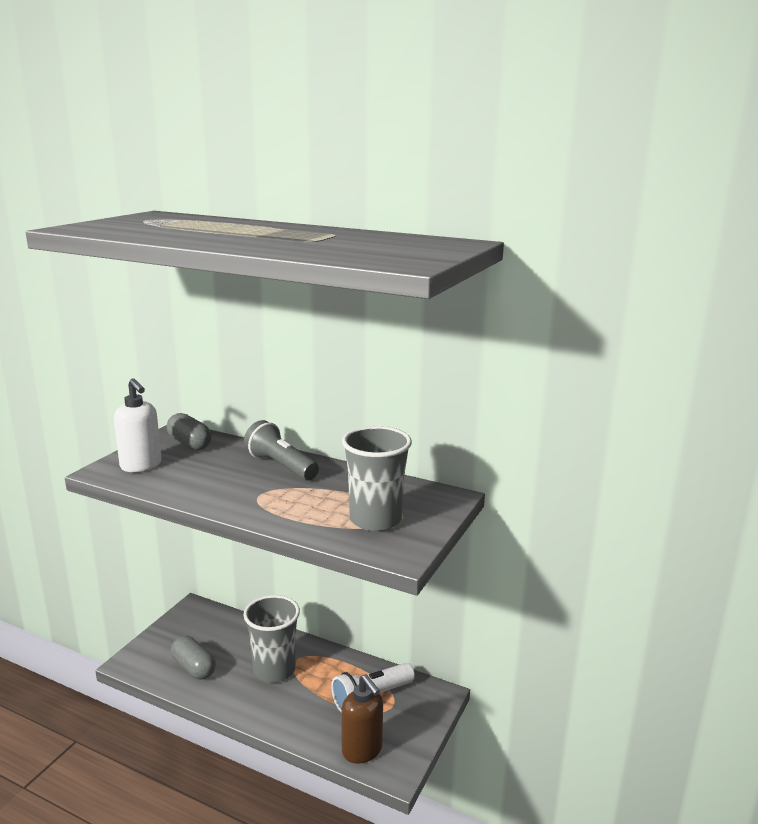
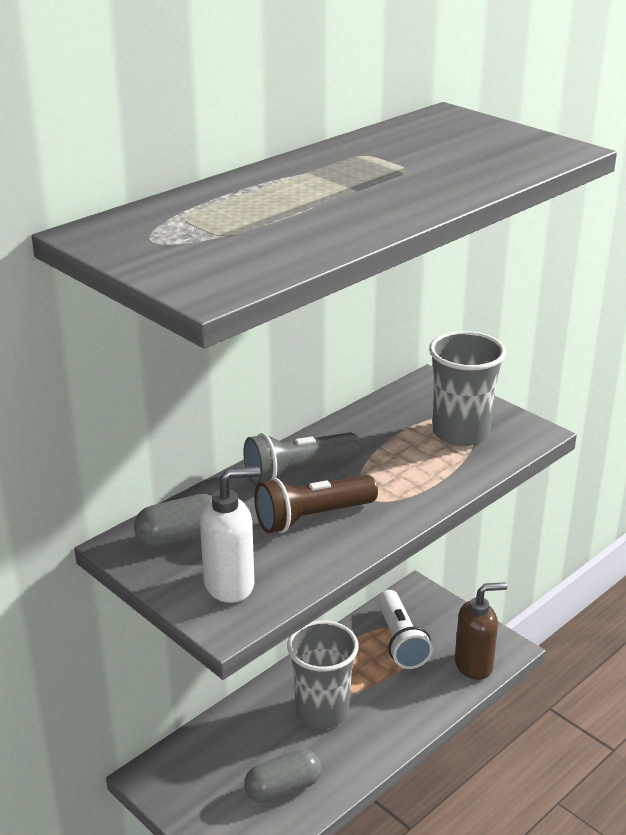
camera: 70 degrees left, 10 degrees up
(225, 479) = (312, 517): none -> brown flashlight

